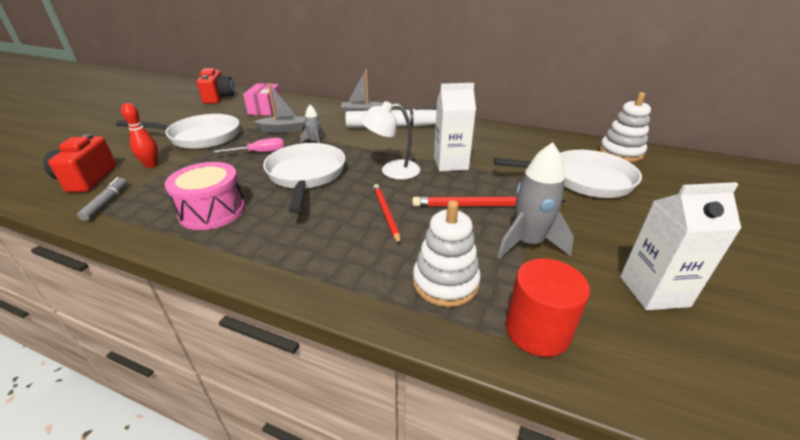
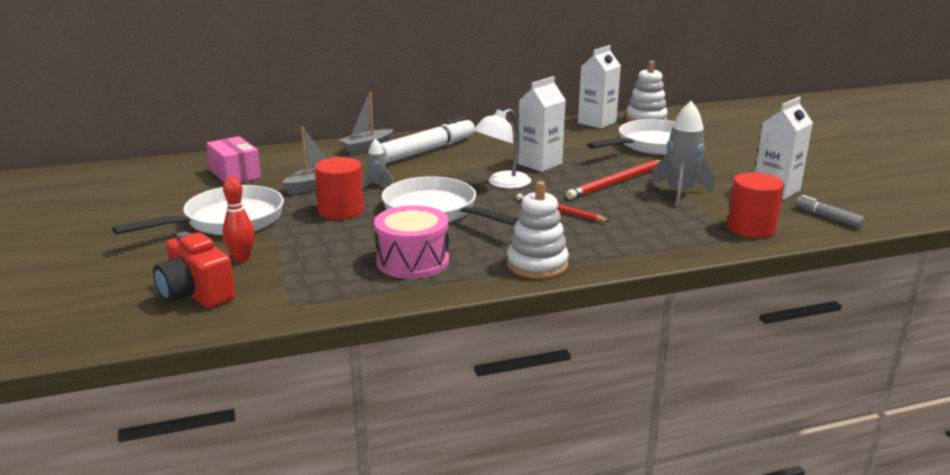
camera: 40 degrees left, 10 degrees down
(106, 203) = (284, 297): grey marker -> grey marker (828, 217)
(219, 98) = (130, 180): red camera -> none
(260, 152) = (341, 210): pink screwdriver -> red cylinder
(445, 282) = (670, 229): white stacking toy -> white stacking toy (537, 264)
(565, 142) = (597, 122): none -> white carton

